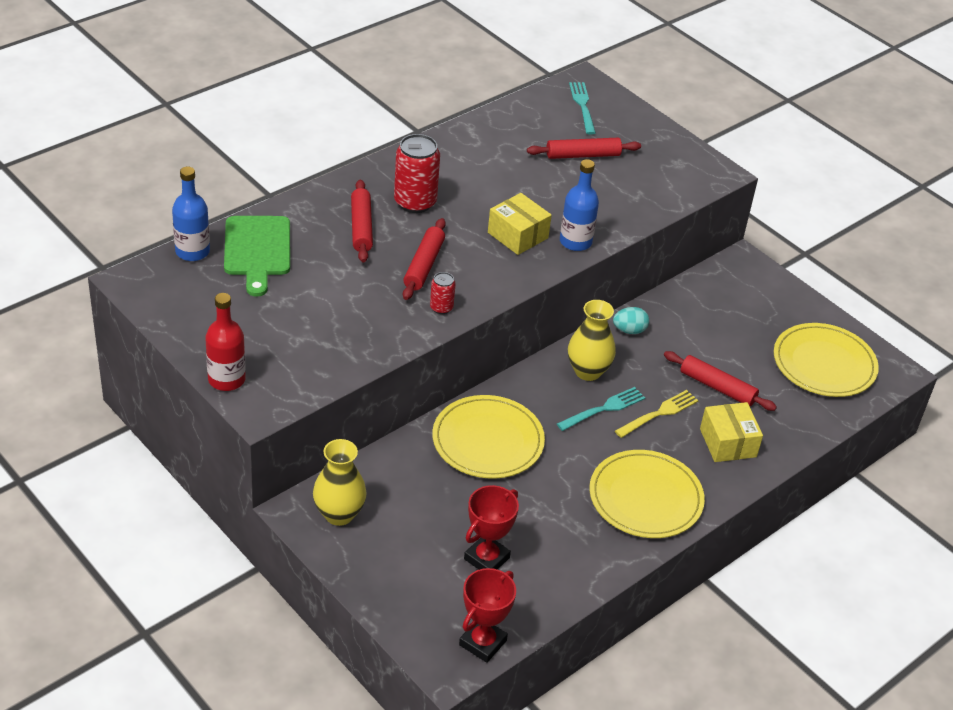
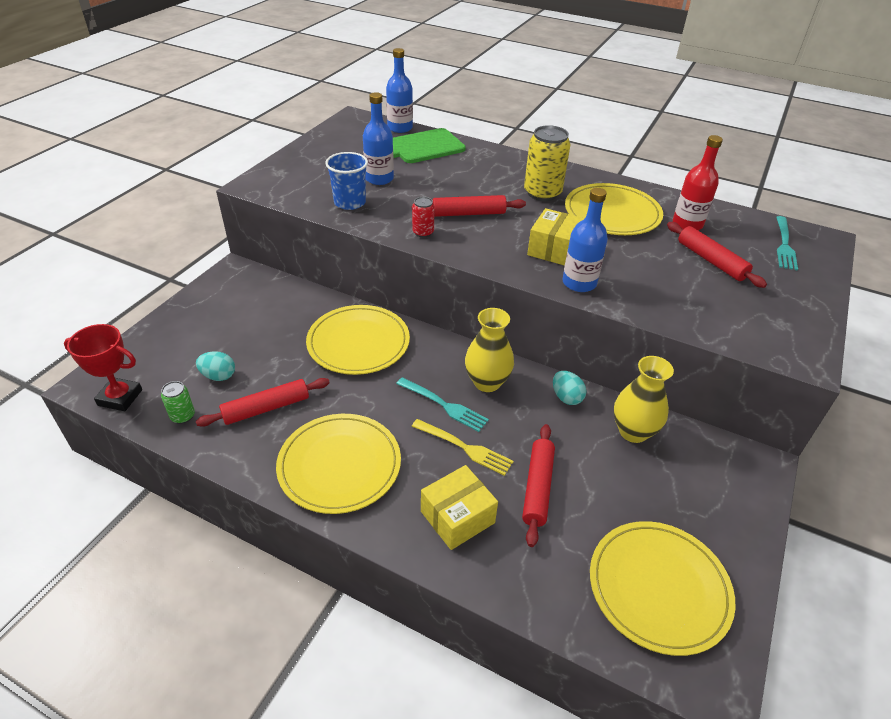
camera: 70 degrees right, 0 degrees up
(226, 379) = (278, 167): red bottle -> red bottle (687, 224)
(311, 305) = (379, 179): none -> blue bottle
(339, 514) = (239, 289): yellow vase -> yellow vase (633, 431)
(350, 342) = (350, 202): none -> blue cup
(361, 227) = (487, 178): red rolling pin -> red rolling pin (266, 408)
(415, 202) = (542, 193): red can -> yellow can
(478, 175) = (612, 213): none -> yellow plate
(486, 558) = (218, 376): red trophy -> turquoise egg
(534, 596) = (183, 416): none -> green can
(582, 105) = (784, 245): turquoise fork -> turquoise fork turned 135 degrees clockwise

